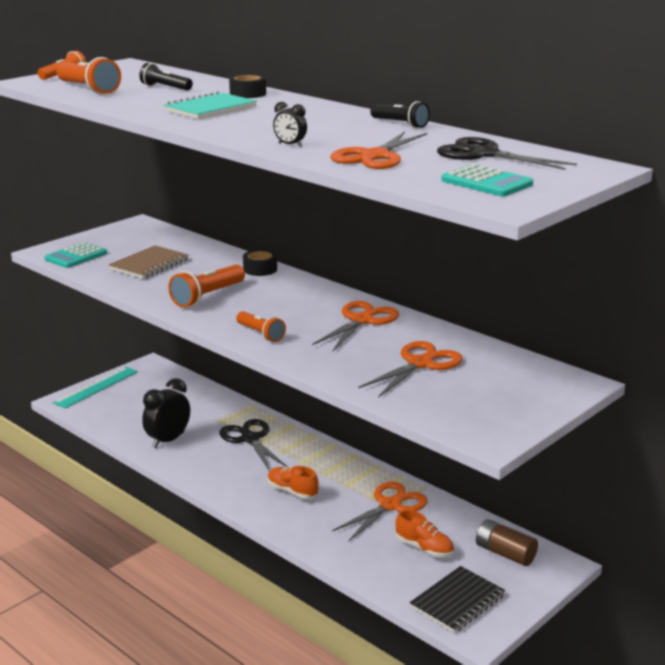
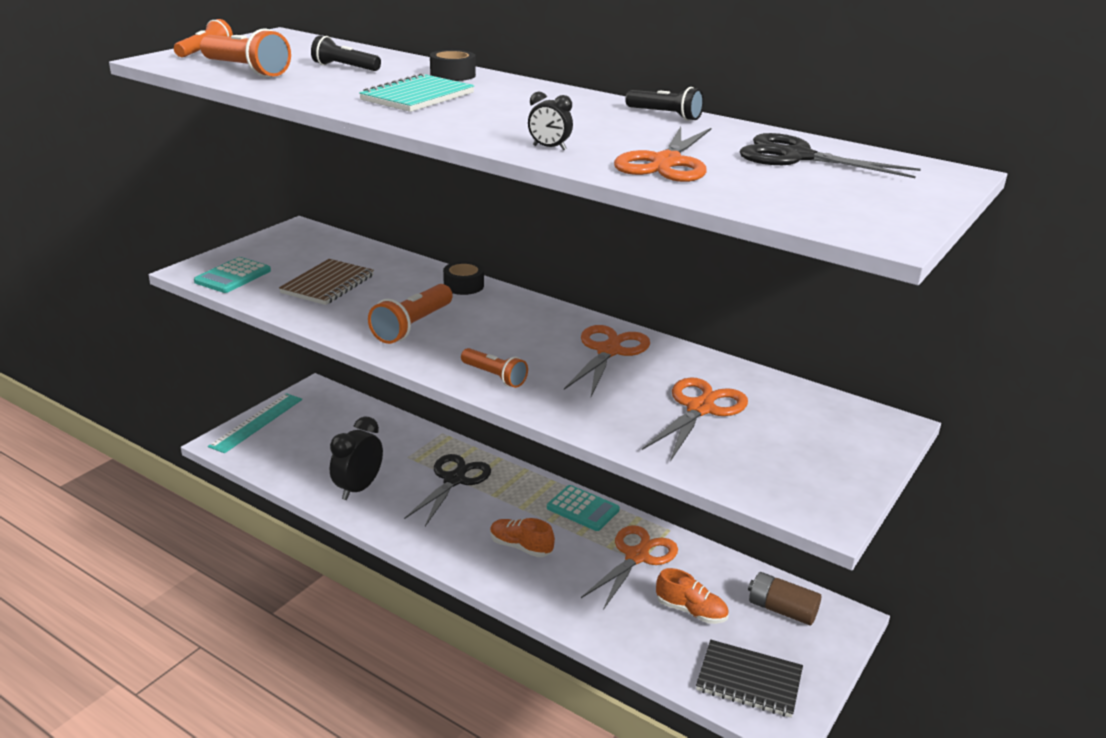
camera: 10 degrees left, 5 degrees up
(250, 439) = (454, 480): black scissors -> black scissors turned 60 degrees clockwise
(457, 601) = (749, 681): black notebook -> black notebook turned 75 degrees clockwise
(486, 182) = (832, 199): turquoise calculator -> turquoise calculator (583, 509)

